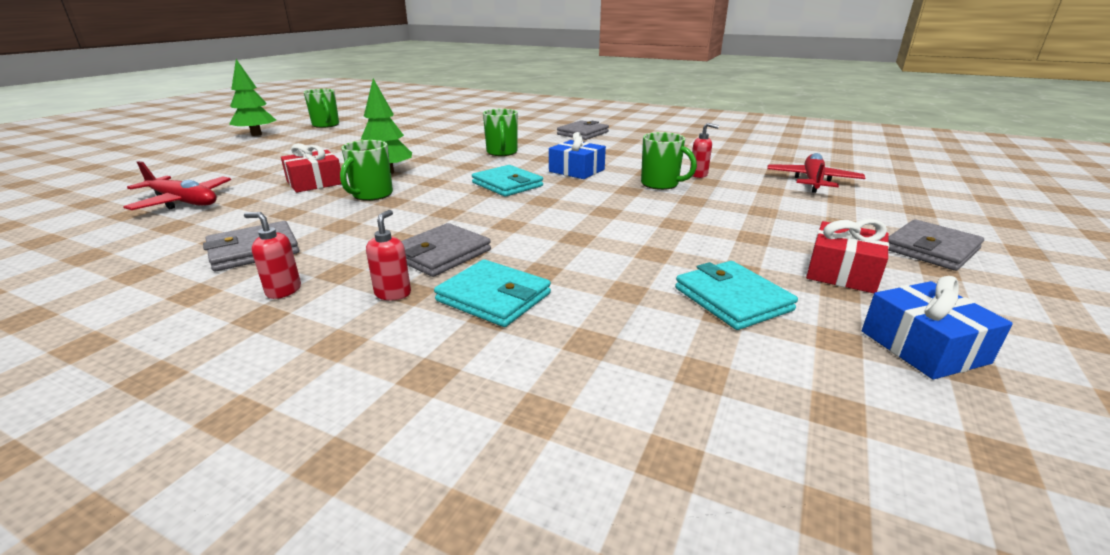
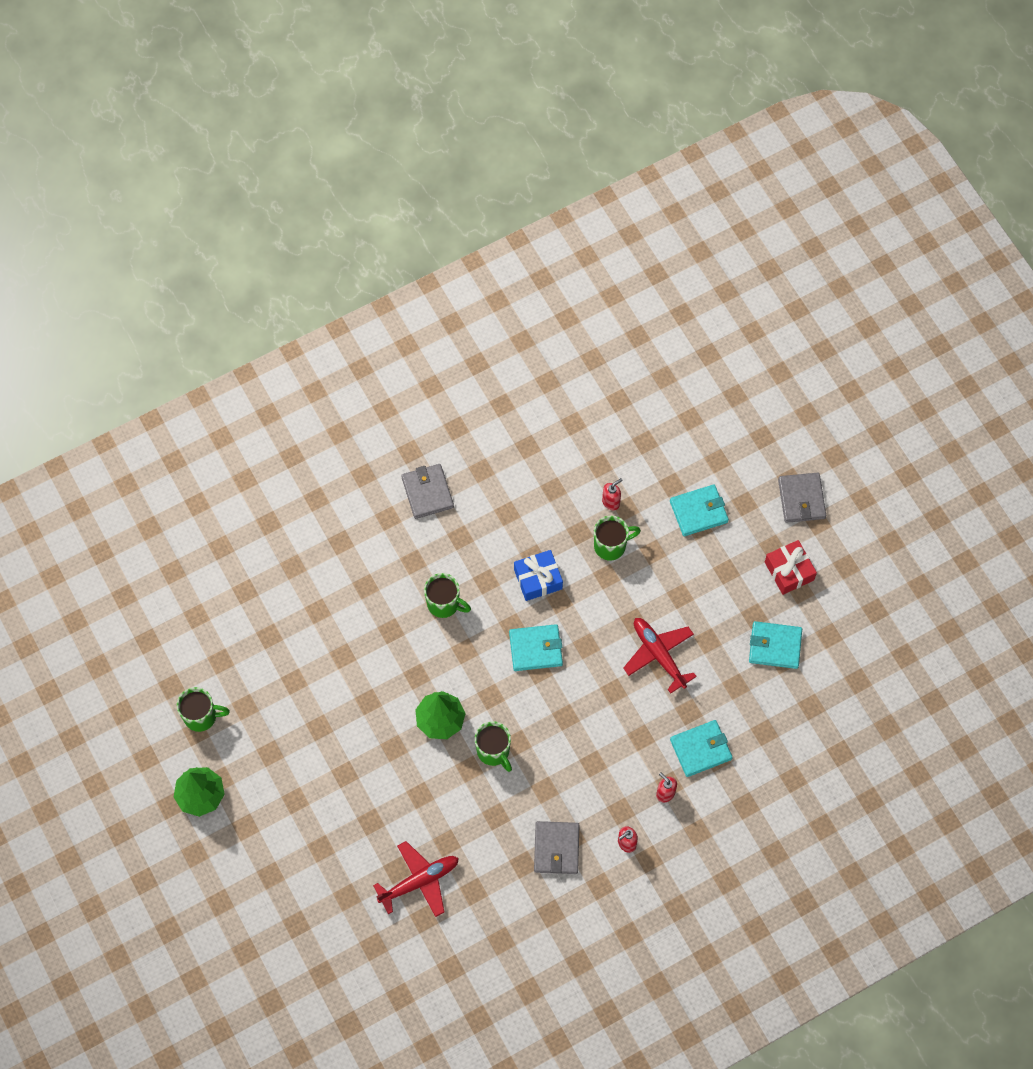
camera: 55 degrees left, 40 degrees up
(315, 182) = (431, 782): red gift -> none
(441, 254) = (632, 750): grey wallet -> none
(777, 206) = (698, 512): none -> turquoise wallet
(812, 181) = (678, 440): red plane -> red plane (659, 655)
(923, 347) = (853, 609): blue gift -> none

